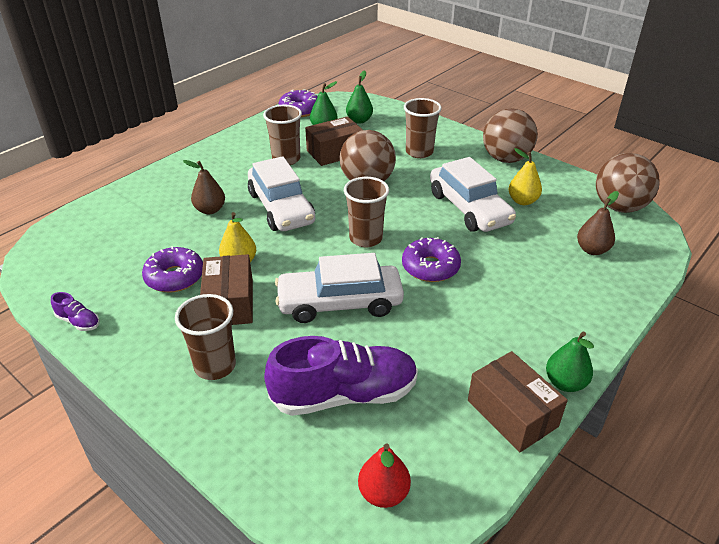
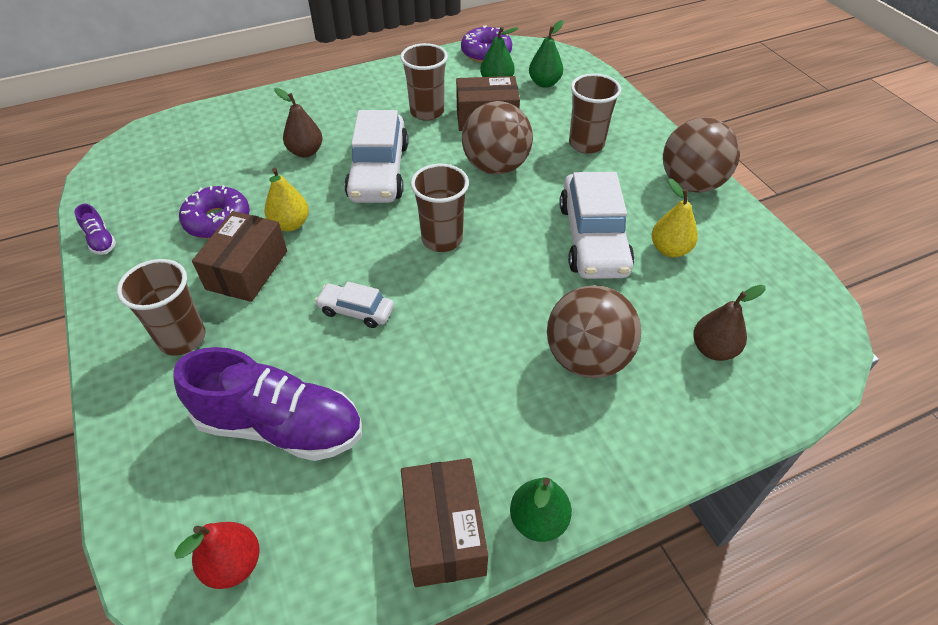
camera: 25 degrees right, 10 degrees up
(340, 303) = (356, 311): white car -> white car, size x0.51
(430, 267) = (488, 302): purple donut -> none
(619, 207) = (799, 300): brown ball -> brown ball (587, 358)

